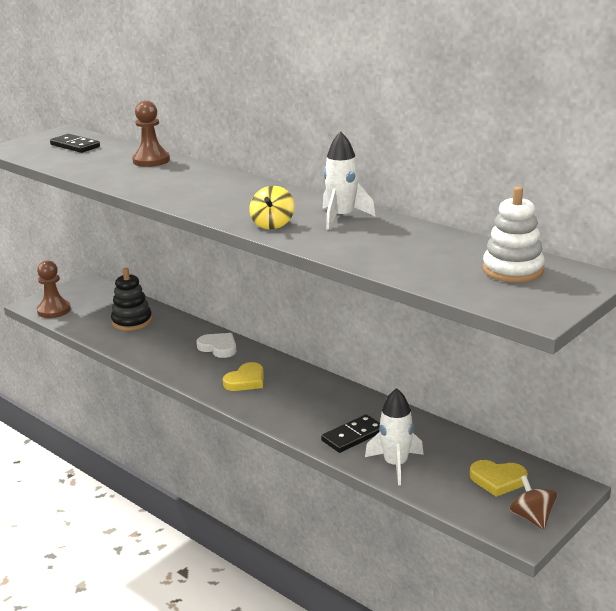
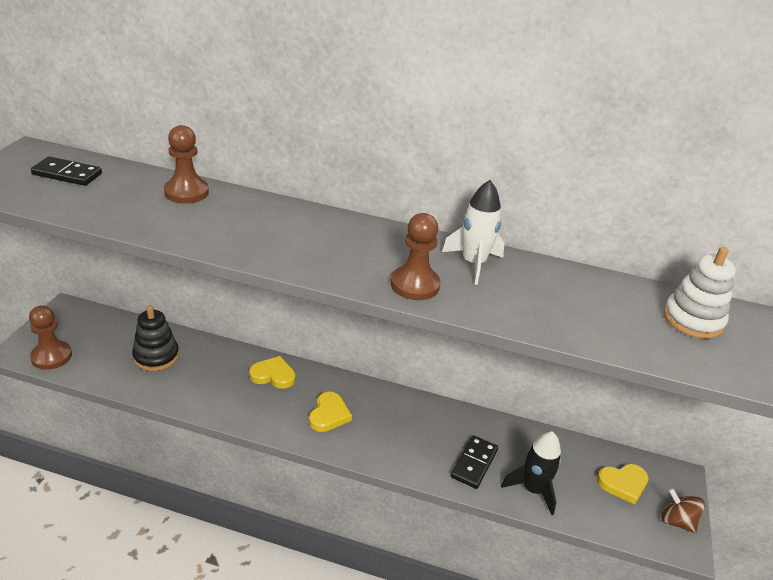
camera: 30 degrees left, 10 degrees up
(218, 347) = (273, 375): white heart -> yellow heart
(272, 224) = (415, 285): yellow spinning top -> brown pawn
(395, 465) = (533, 490): white rocket -> black rocket

